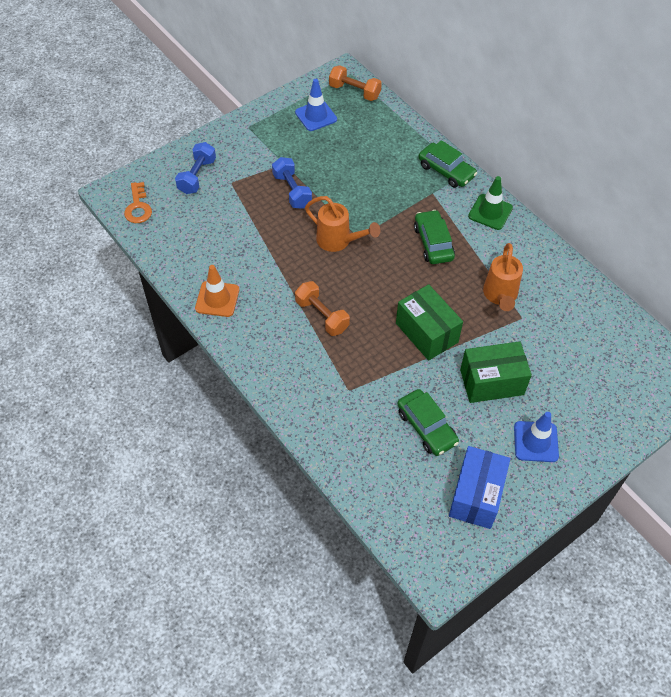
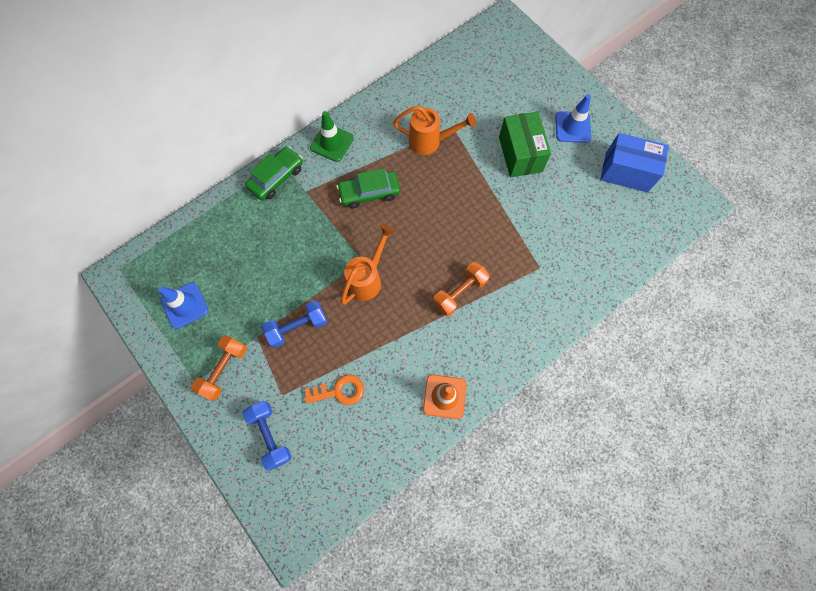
camera: 90 degrees left, 15 degrees up
(138, 207) = (316, 502): orange key -> orange key (339, 391)
(197, 176) = (270, 435): blue dumbbell -> blue dumbbell turned 45 degrees clockwise
(354, 91) = (150, 264): orange dumbbell -> orange dumbbell (224, 369)
(426, 332) = (473, 202): green box -> none
(426, 427) = (569, 205): green car -> none

